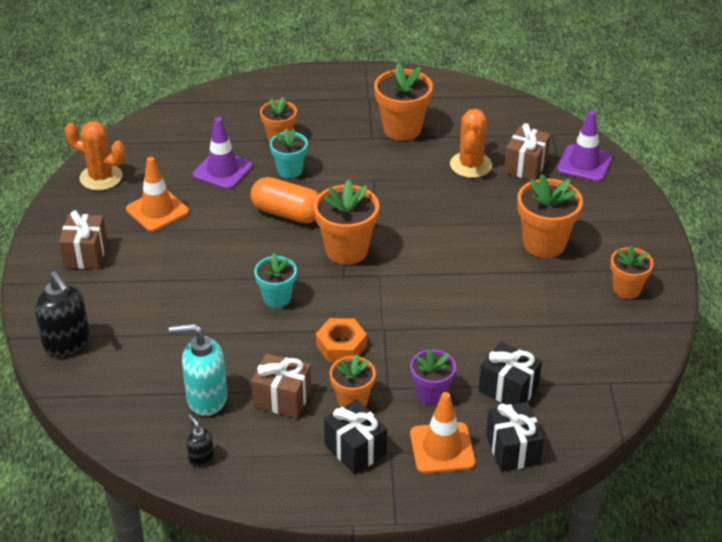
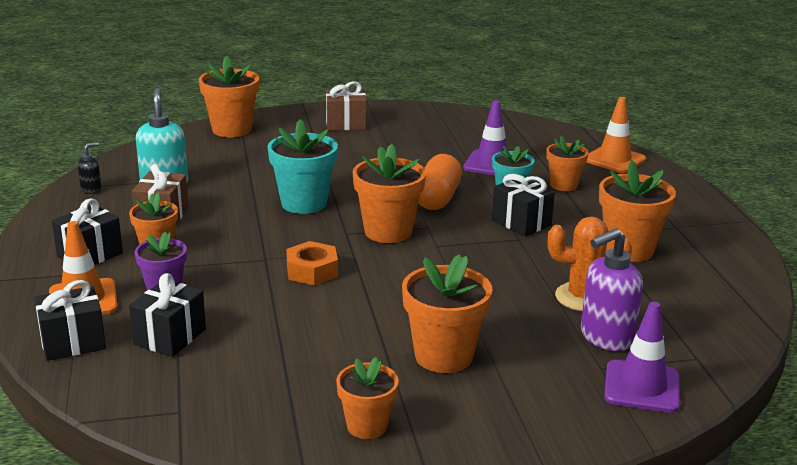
camera: 80 degrees right, 15 degrees down
(67, 344) = (232, 130): black soap dispenser -> orange flower pot
(101, 177) = (454, 118): orange cactus -> none
(157, 210) = (416, 143): orange traffic cone -> orange traffic cone (614, 160)
(277, 298) = (304, 203): turquoise flower pot -> turquoise flower pot, size x1.59
(341, 346) = (237, 238): orange nut -> orange nut (312, 271)
(345, 173) = (521, 223): none -> black gift
(525, 166) = (606, 338): brown gift -> purple soap dispenser

